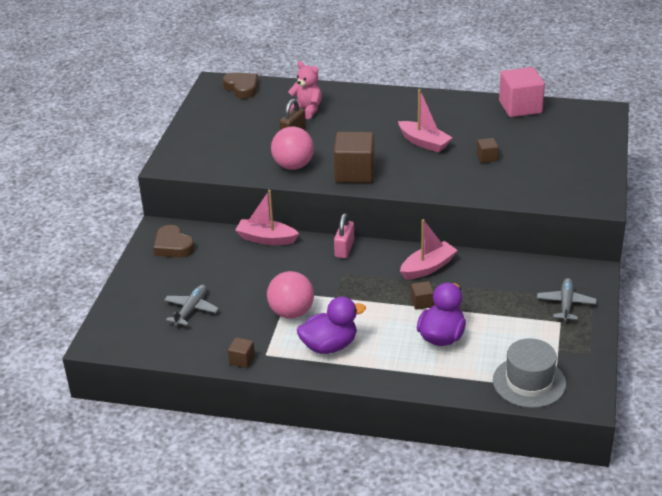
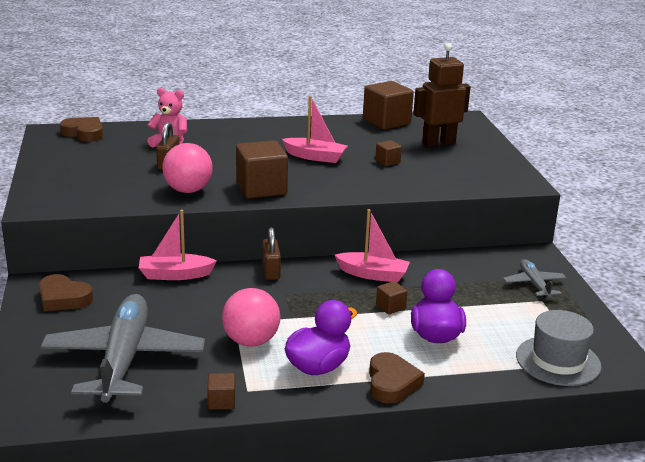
camera: 25 degrees left, 10 degrees down
(191, 309) = (123, 359): grey plane -> grey plane, size x2.13
(344, 249) = (271, 271): pink padlock -> brown padlock
(377, 372) = (391, 383): none -> brown heart
(428, 267) = (373, 274): pink boat -> pink boat turned 75 degrees clockwise
(520, 107) = (386, 122): pink cube -> brown cube
(552, 141) = (438, 143): none -> brown robot

